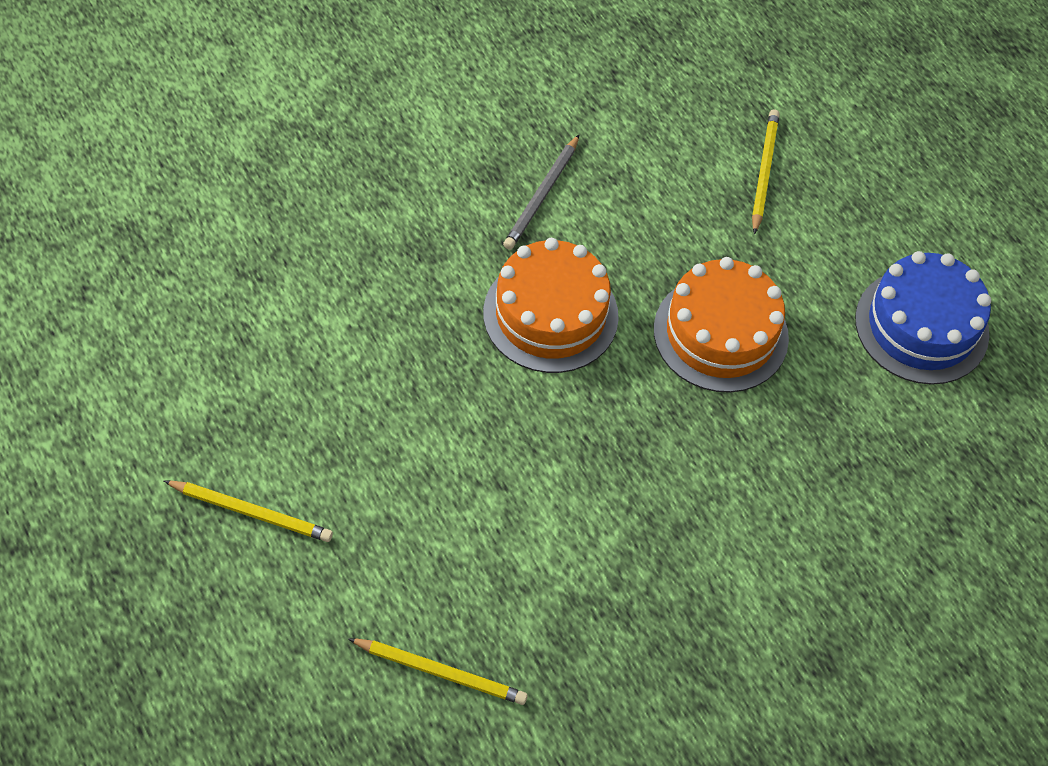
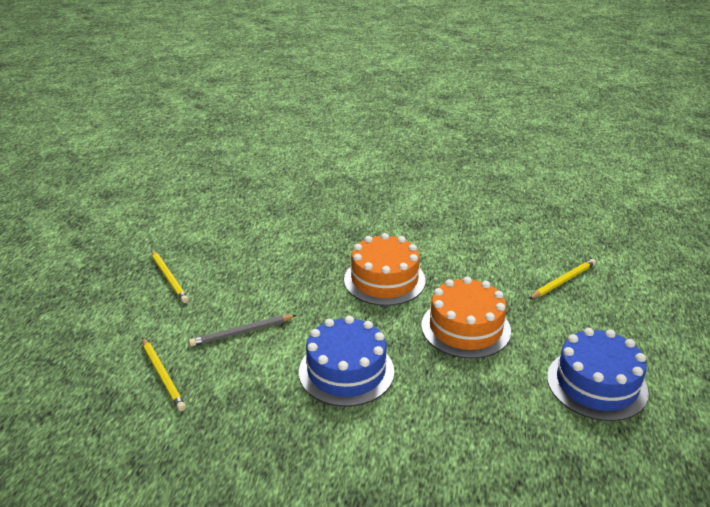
camera: 45 degrees right, 25 degrees down
(542, 195) = (432, 240): grey pencil -> grey pencil (242, 332)
(650, 501) = (346, 371): none -> blue cake

